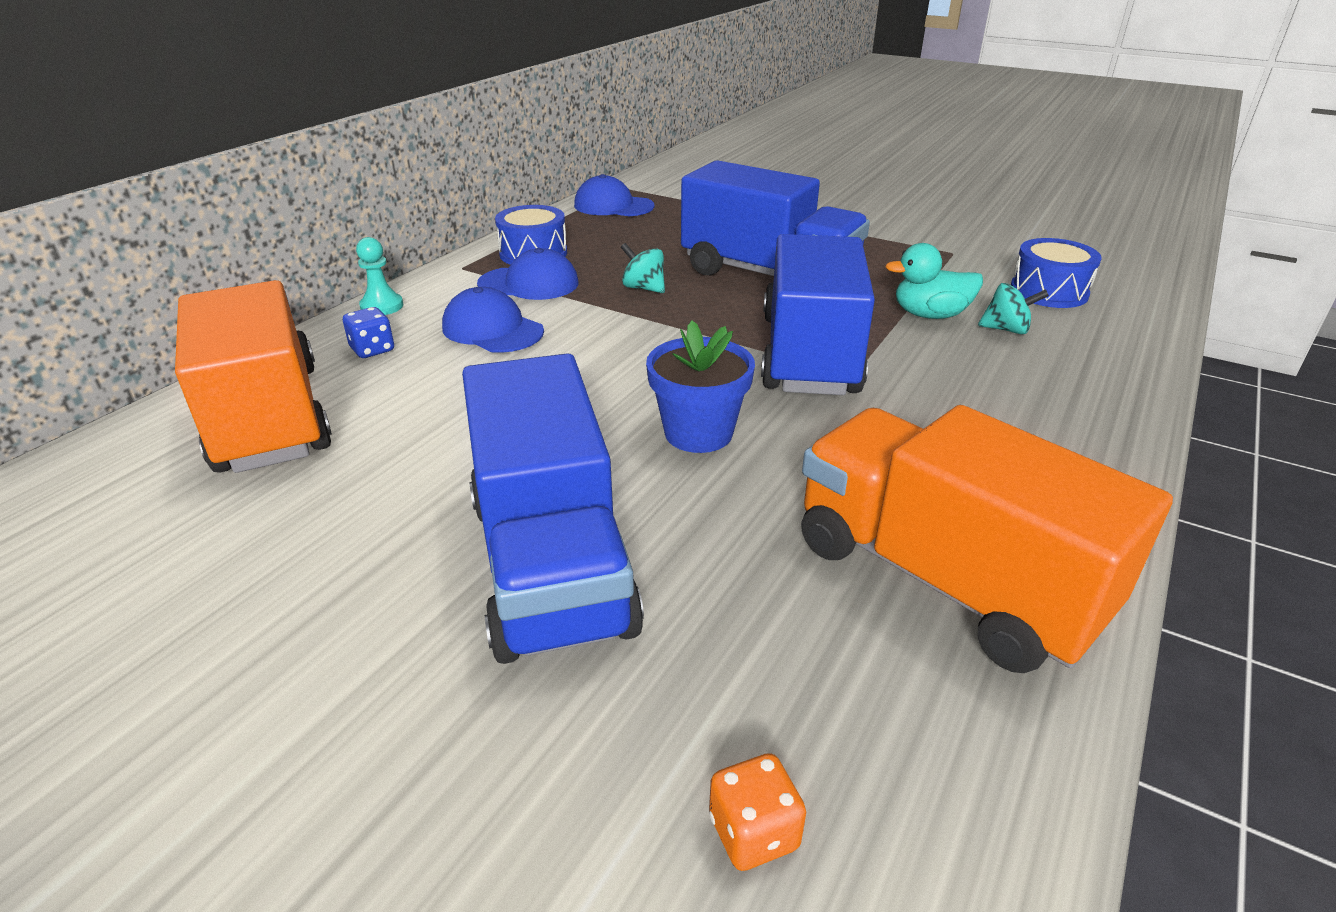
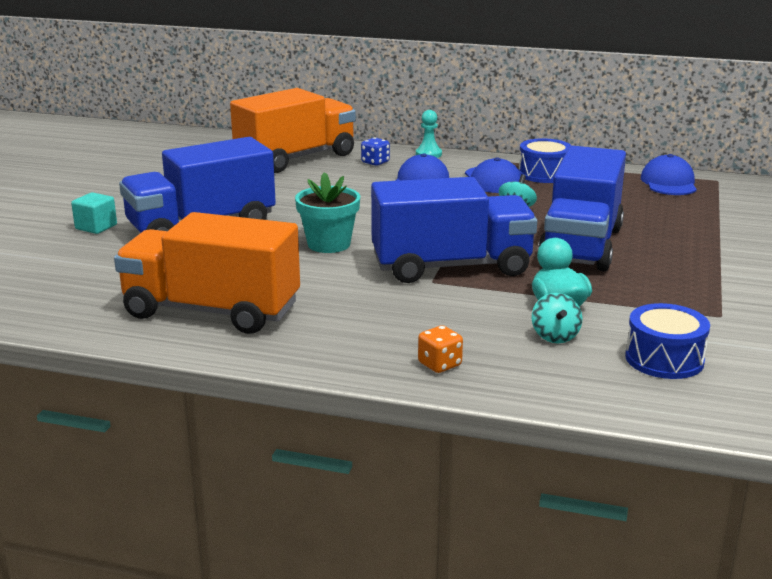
camera: 75 degrees right, 10 degrees down
(449, 744) = (96, 227): none -> turquoise cube
(698, 433) = (329, 244): blue flower pot -> turquoise flower pot
(753, 832) = (56, 278): orange dice -> orange dice (439, 364)
(944, 579) = (211, 311): orange truck -> orange truck turned 105 degrees counterclockwise

